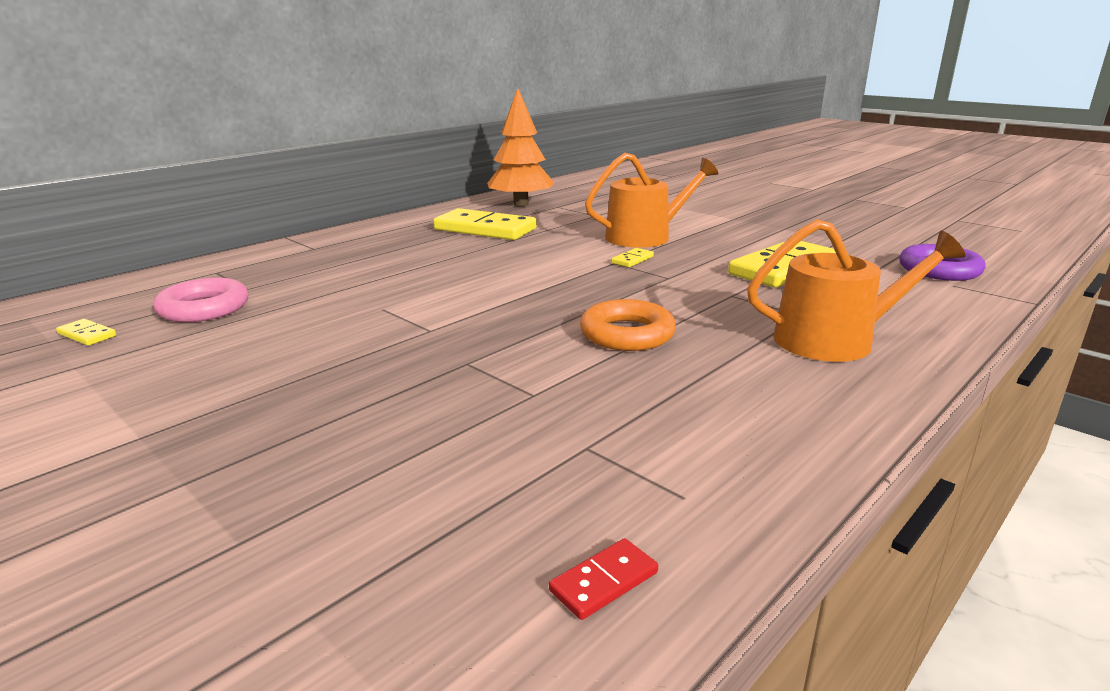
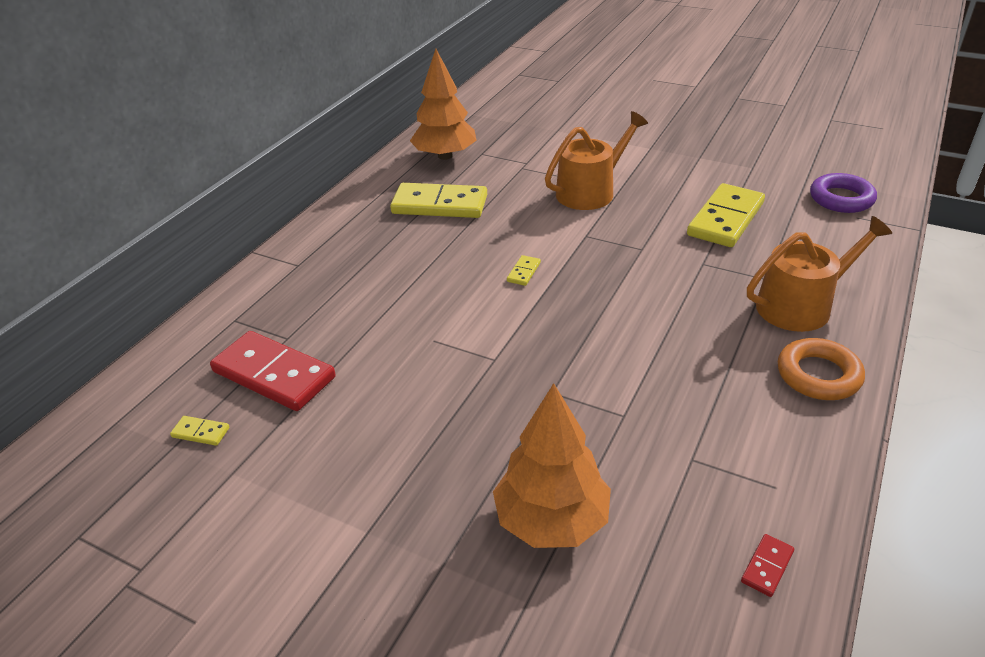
camera: 15 degrees left, 15 degrees up
(204, 308) = (274, 374): pink ring -> red domino
(353, 469) = (551, 520): none -> orange tree
(627, 334) = (651, 331): orange ring -> orange ring (818, 375)
(632, 260) = (599, 229): yellow domino -> yellow domino (524, 272)

